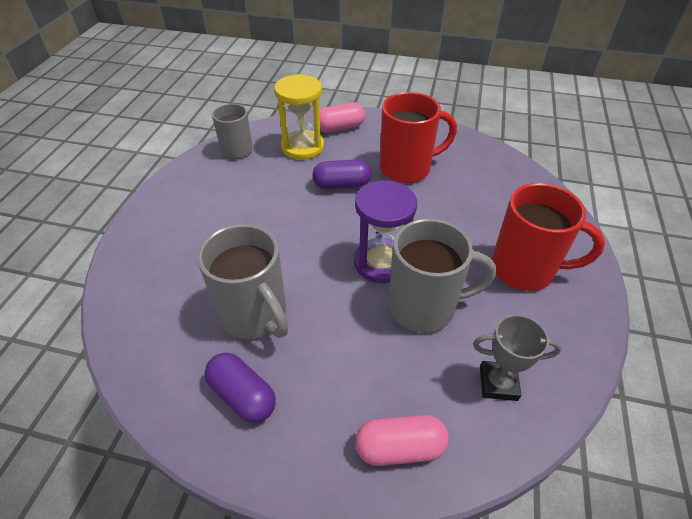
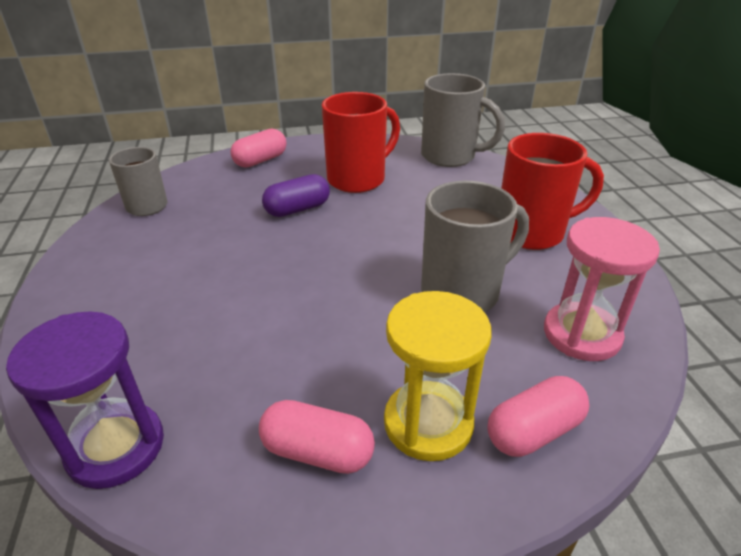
camera: 25 degrees left, 10 degrees down
(242, 395) = (317, 451): purple capsule -> pink capsule
(255, 315) = (277, 361): grey mug -> grey mug (450, 157)
(302, 147) = (228, 186): yellow hourglass -> yellow hourglass (428, 423)
(381, 262) = (389, 266): purple hourglass -> purple hourglass (116, 447)
(498, 383) = (581, 334): grey trophy -> pink hourglass

